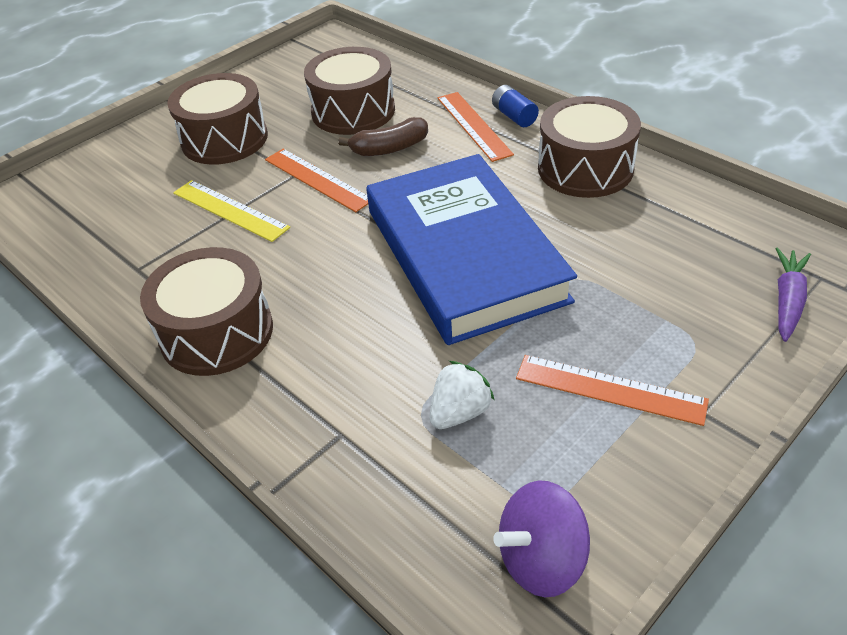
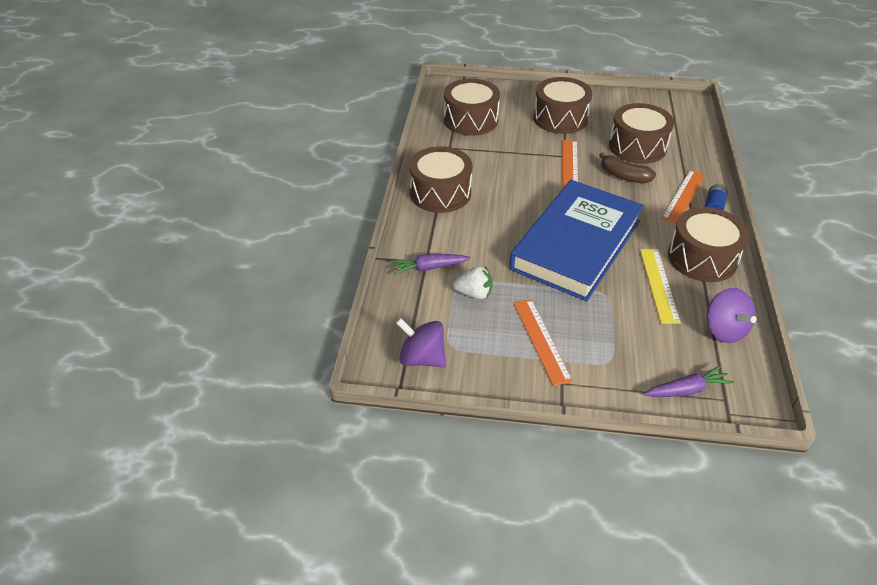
camera: 50 degrees right, 0 degrees up
(113, 217) = (470, 120): none -> brown drum
(230, 210) = (515, 151): yellow ruler -> yellow ruler (658, 285)
(357, 437) = (429, 268): none -> purple carrot
(711, 217) = (724, 330): none -> purple spinning top

